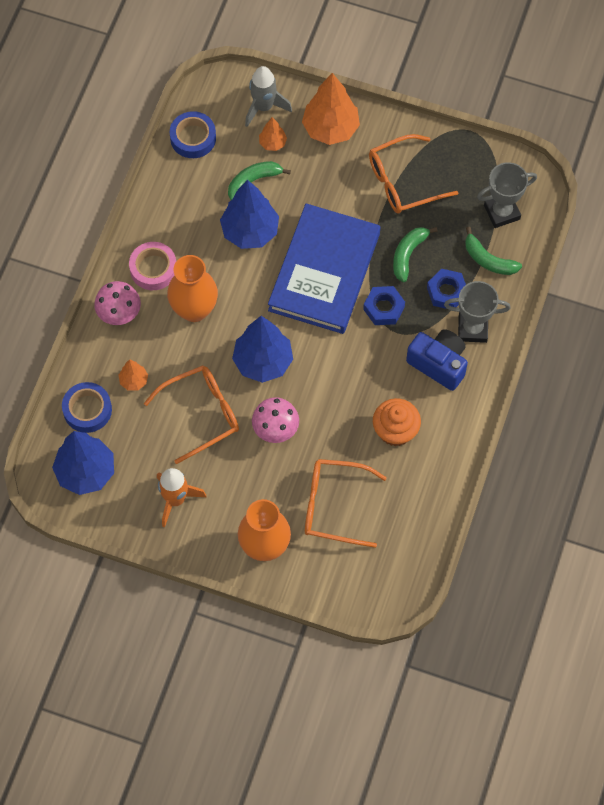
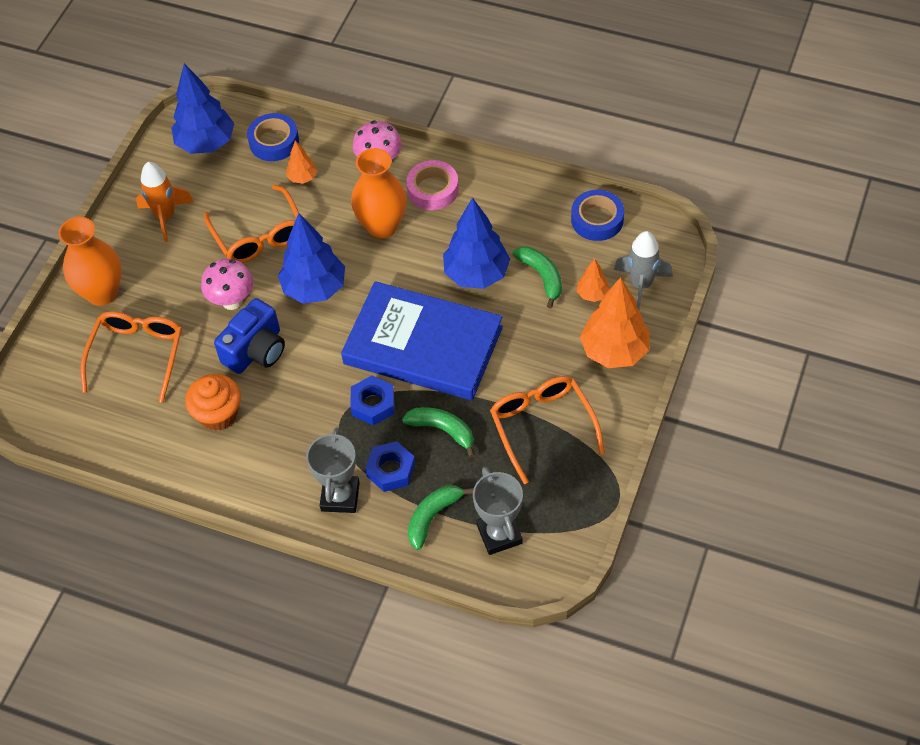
camera: 95 degrees right, 10 degrees down
(439, 364) = (297, 459): blue camera -> blue camera (256, 351)

